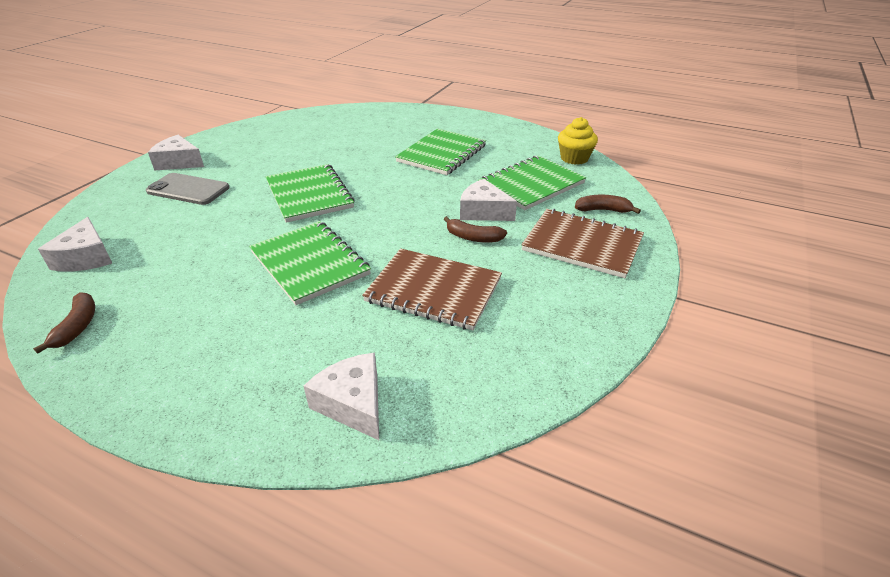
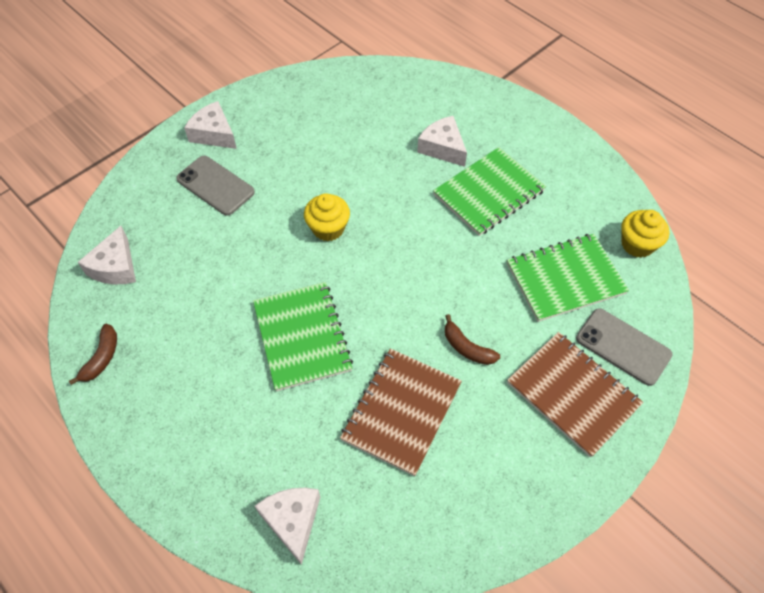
camera: 20 degrees right, 20 degrees up
(309, 194) = (328, 228): green notebook -> yellow cupcake
(433, 290) = (401, 411): brown notebook -> brown notebook turned 75 degrees clockwise
(483, 211) = (493, 310): white cheese -> white cheese (443, 148)
(603, 210) = (623, 346): brown banana -> grey phone

